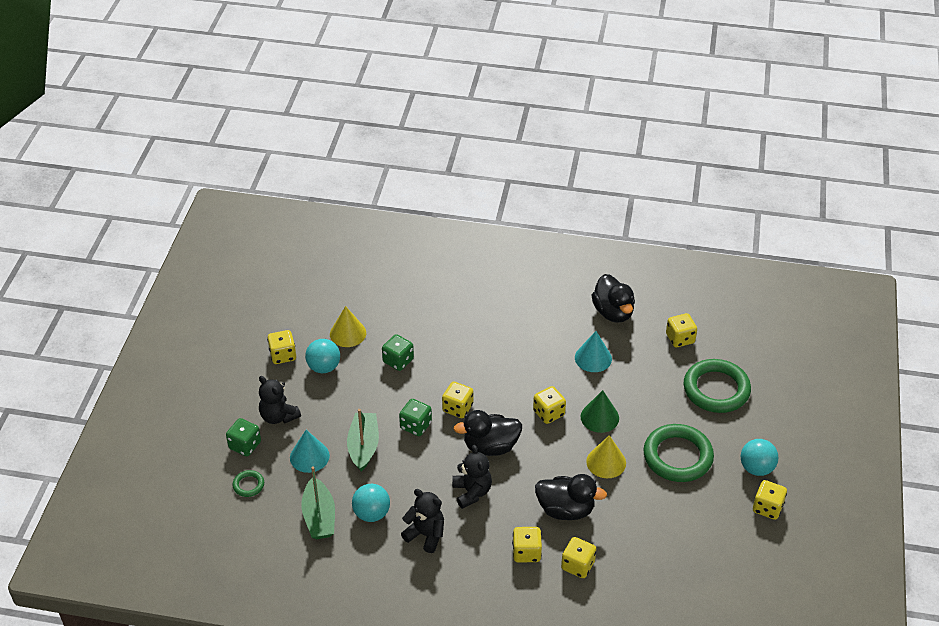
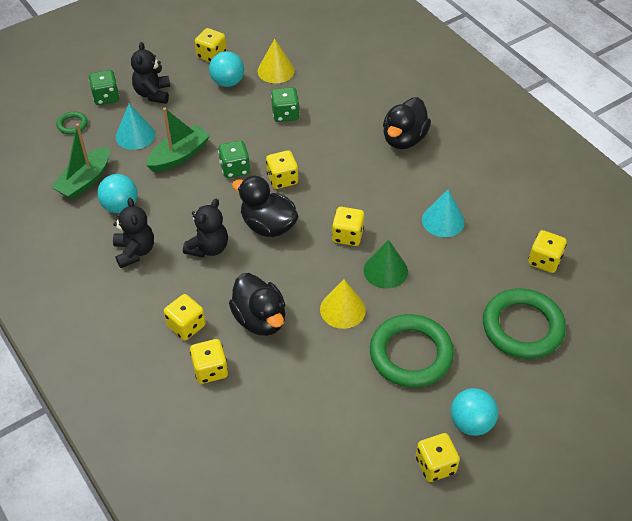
camera: 45 degrees right, 5 degrees up
(613, 312) = (510, 197): black duck -> black duck (404, 139)

